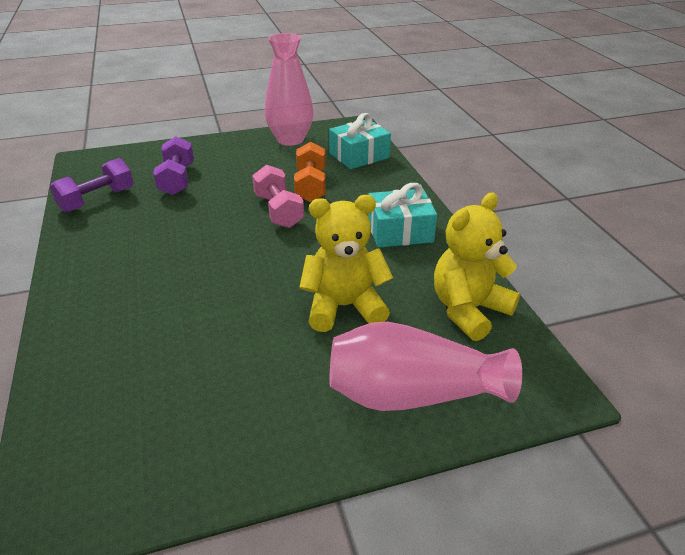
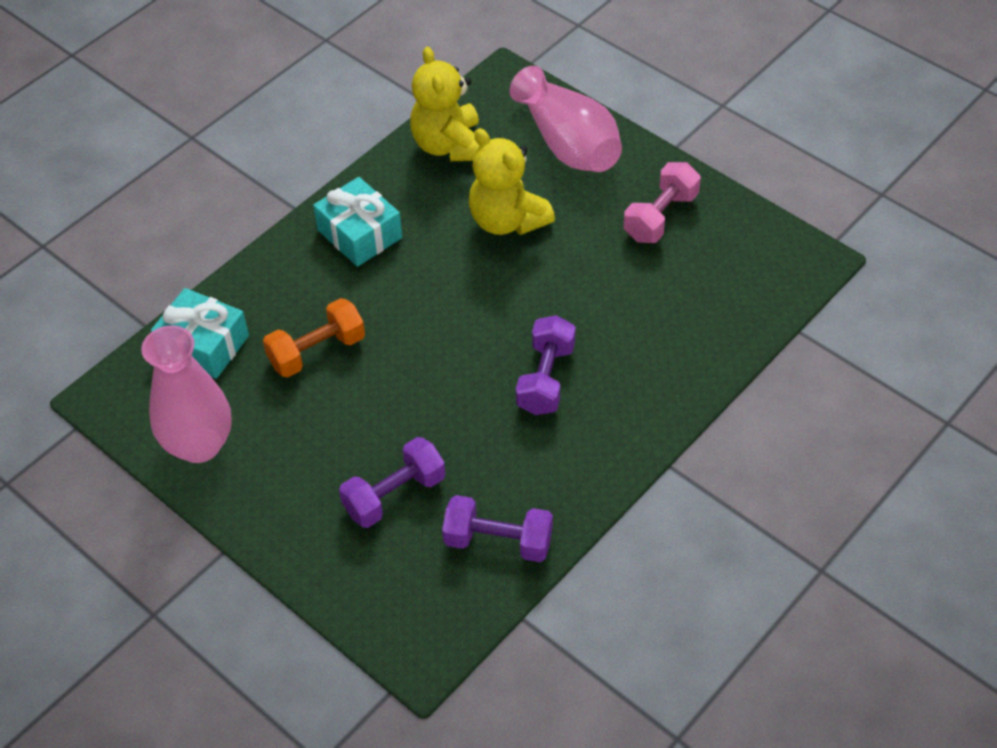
camera: 120 degrees left, 15 degrees up
(172, 261) = (545, 379): none -> purple dumbbell
(278, 211) = (392, 350): pink dumbbell -> pink dumbbell (660, 217)
(468, 310) = (449, 146): yellow teddy bear -> yellow teddy bear turned 60 degrees clockwise

